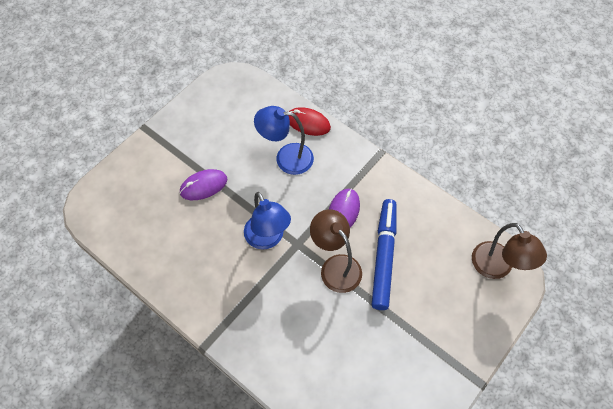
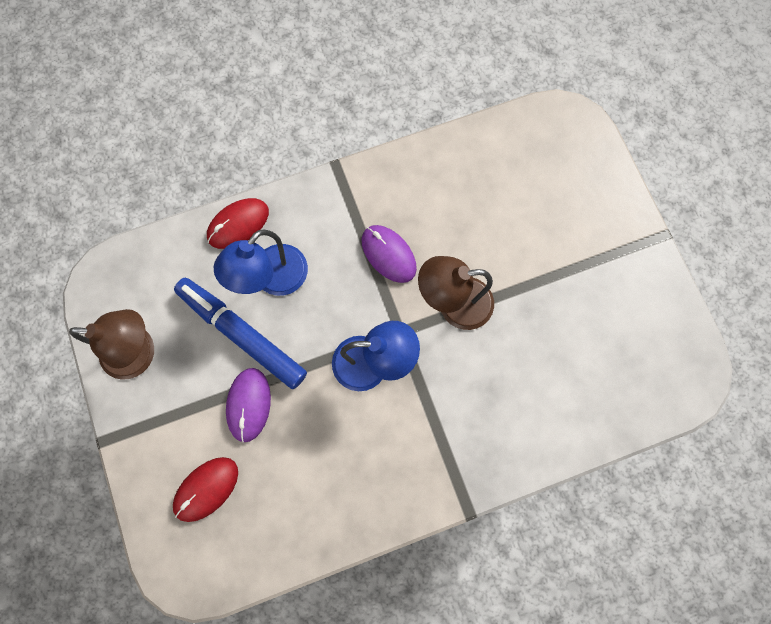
camera: 60 degrees left, 15 degrees up
(143, 191) = (206, 489): none -> red mouse
(383, 256) = (472, 244): blue marker -> blue marker (242, 334)
(497, 268) = (552, 135): brown lamp -> brown lamp (140, 352)

